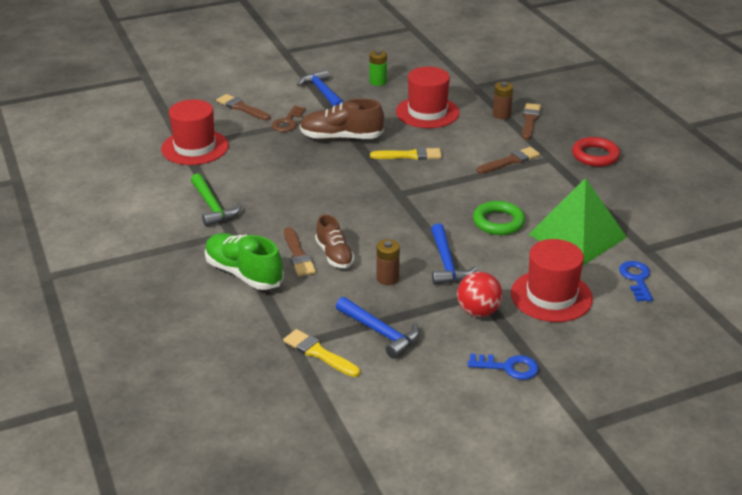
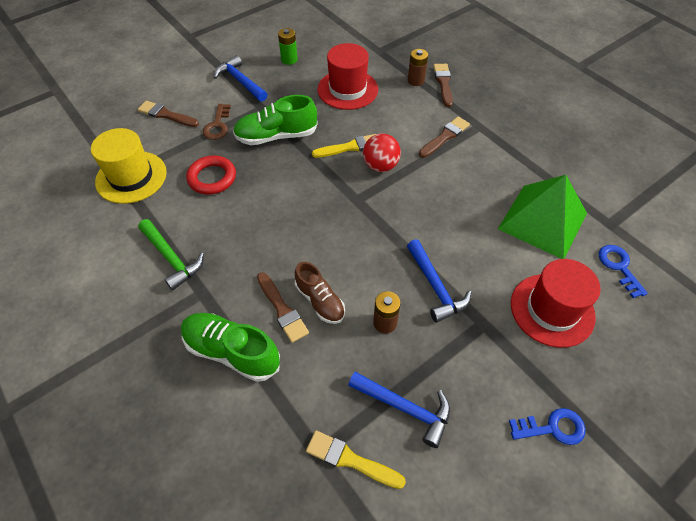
camera: 15 degrees left, 20 degrees up
(195, 147) = (131, 177): red hat -> yellow hat
(341, 137) = (276, 136): brown shoe -> green shoe
(478, 311) = (491, 350): red ball -> red ball (380, 166)
(498, 222) = (464, 218): green ring -> none
(595, 156) = (517, 115): red ring -> red ring (212, 178)

